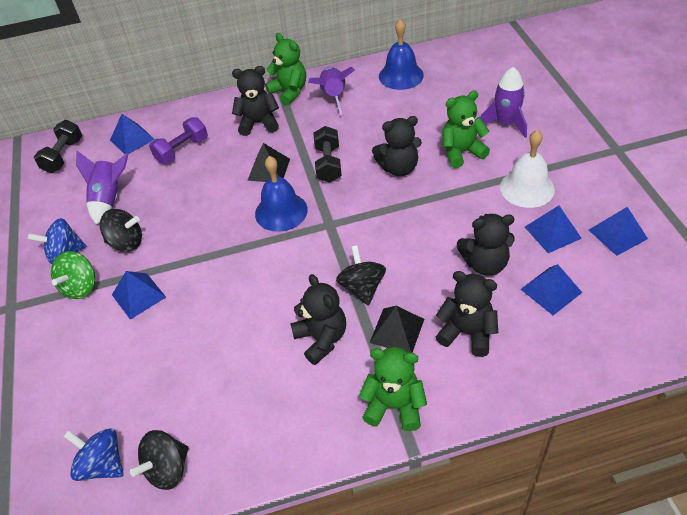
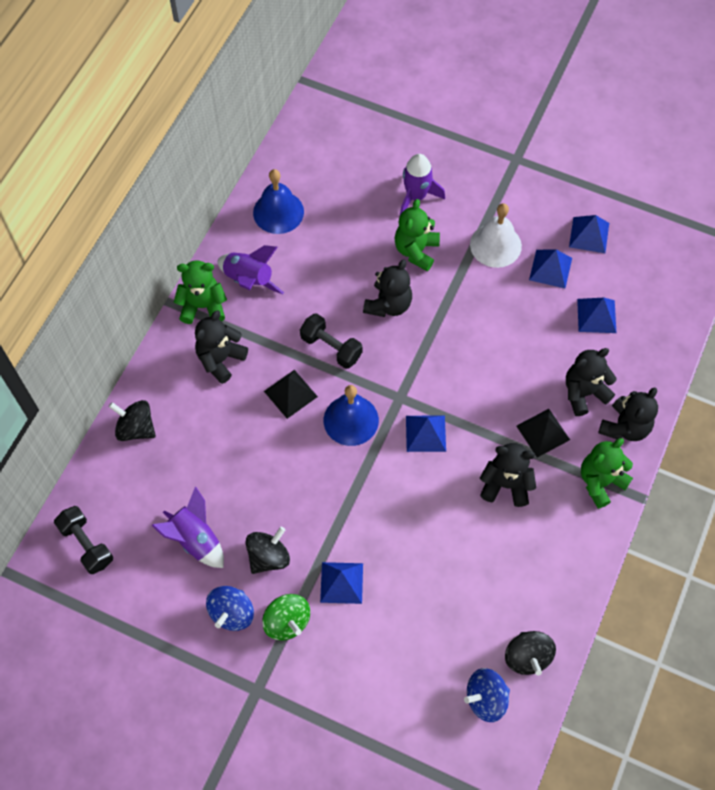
camera: 55 degrees left, 15 degrees up
(132, 139) = (128, 473): blue pyramid -> blue pyramid (426, 433)
(182, 150) = (191, 442): purple dumbbell -> none
(362, 288) = (484, 424): black spinning top -> black spinning top (136, 428)
(485, 264) = (538, 332): black teddy bear -> black teddy bear (625, 427)

